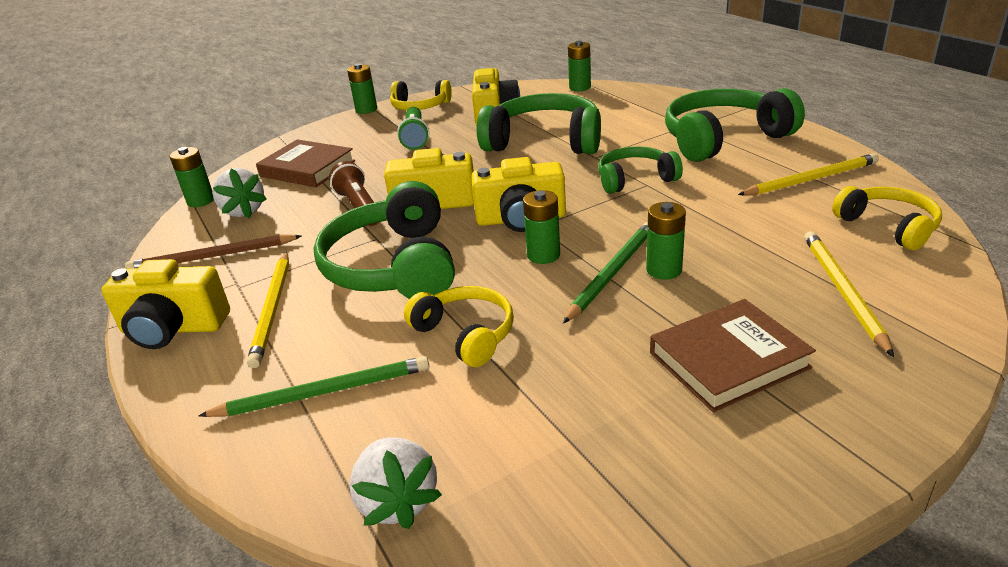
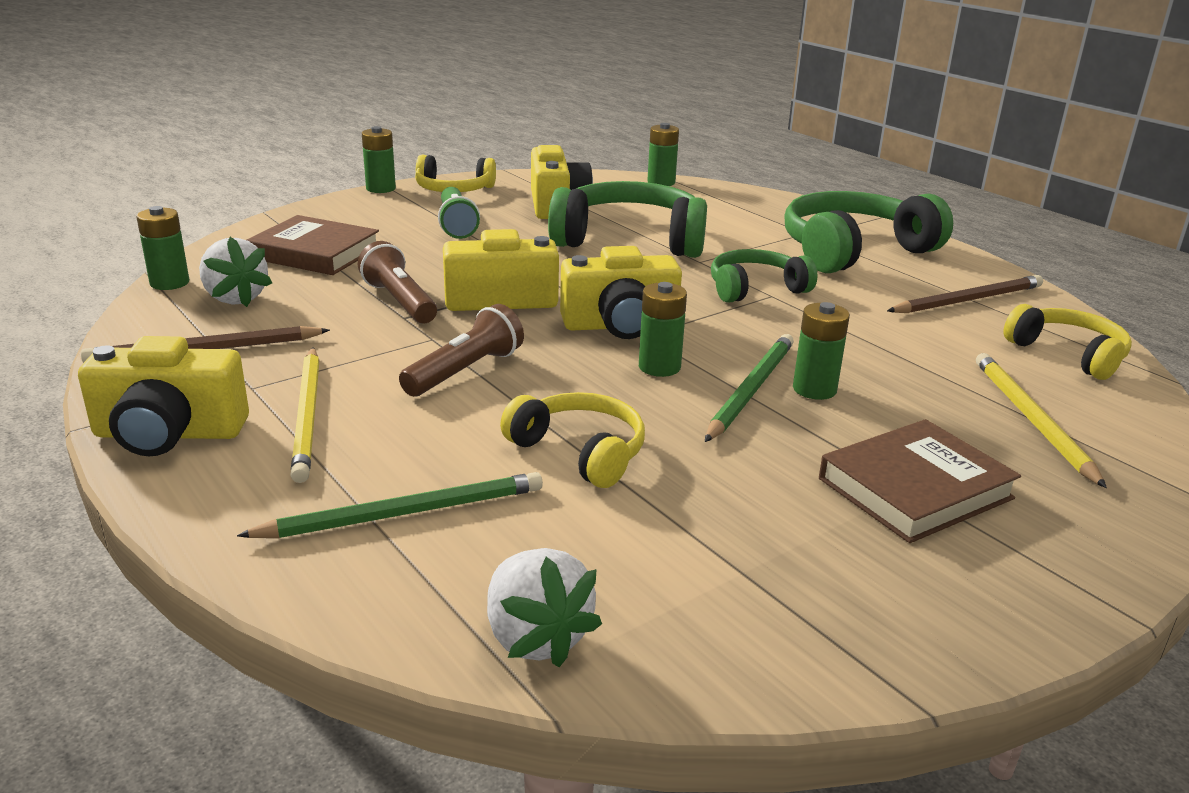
camera: 10 degrees left, 5 degrees down
(394, 266) = (465, 371): green headphones -> brown flashlight
(811, 179) = (968, 300): yellow pencil -> brown pencil

